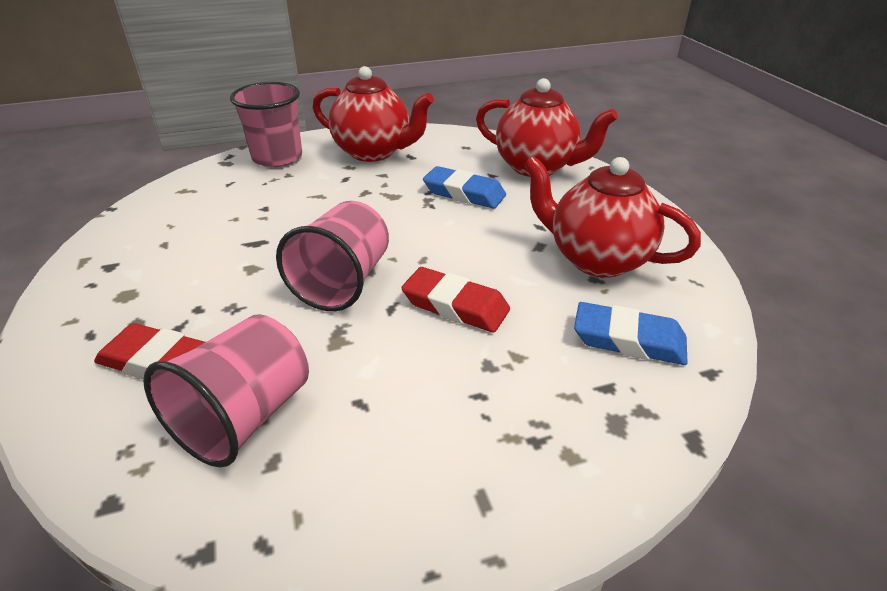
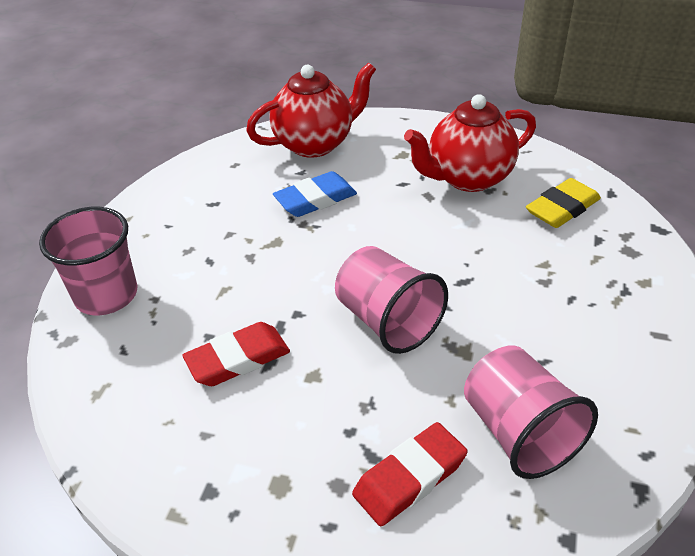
camera: 55 degrees left, 5 degrees up
(374, 152) = (178, 223): red teapot -> none
(455, 305) = (468, 269): red eraser -> red eraser (238, 359)
(628, 340) = (562, 208): blue eraser -> yellow eraser

